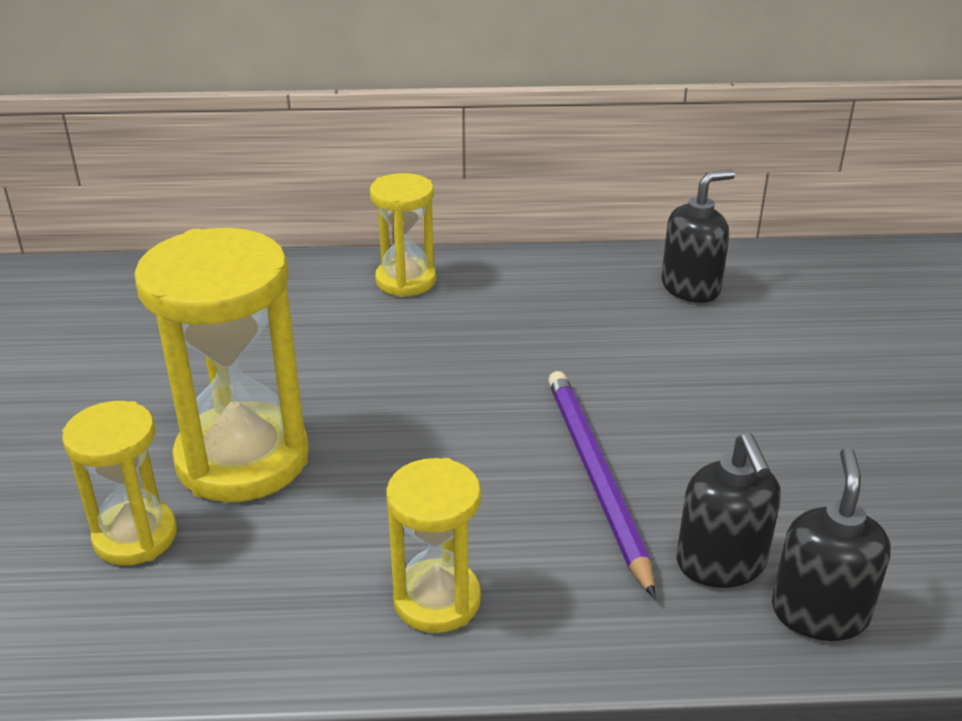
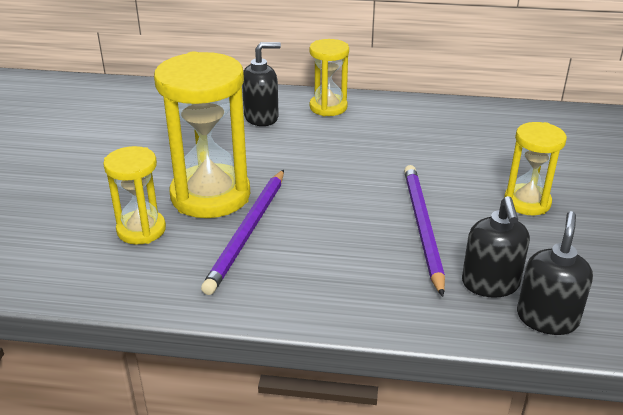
camera: 10 degrees right, 0 degrees up
(317, 518) = (247, 232): none -> purple pencil
(437, 600) = (309, 283): yellow hourglass -> yellow hourglass (527, 202)
(691, 287) = (509, 126): black soap dispenser -> black soap dispenser (261, 117)

